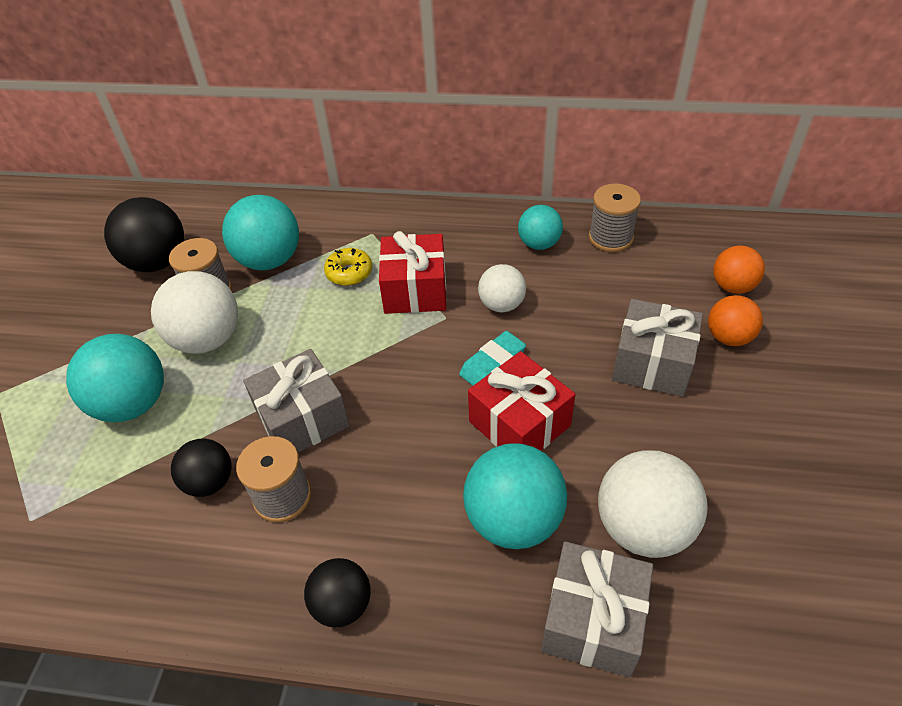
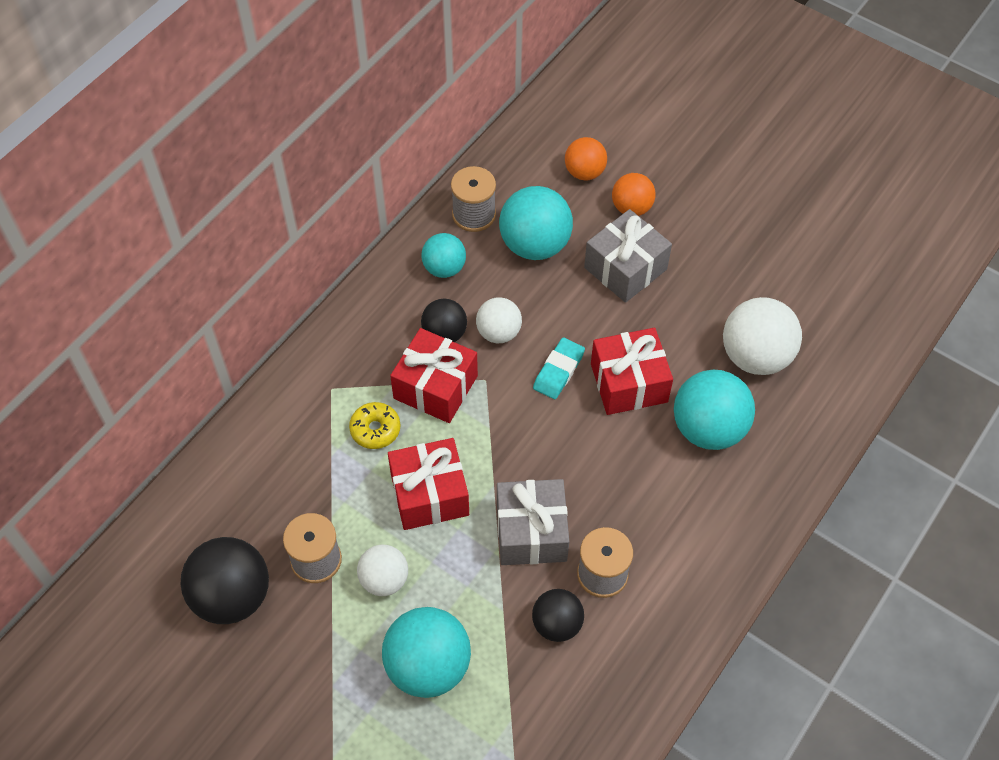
camera: 65 degrees left, 10 degrees up
(207, 339) = (384, 580): white ball -> white ball, size x0.60
(269, 260) = (306, 491): turquoise ball -> turquoise ball (535, 245)
(305, 332) = (429, 494): none -> red gift
(342, 605) = (717, 565): black ball -> black ball (444, 334)
(492, 363) = (558, 371): turquoise eraser -> turquoise eraser turned 45 degrees clockwise
(593, 620) = (804, 421): grey gift -> none

